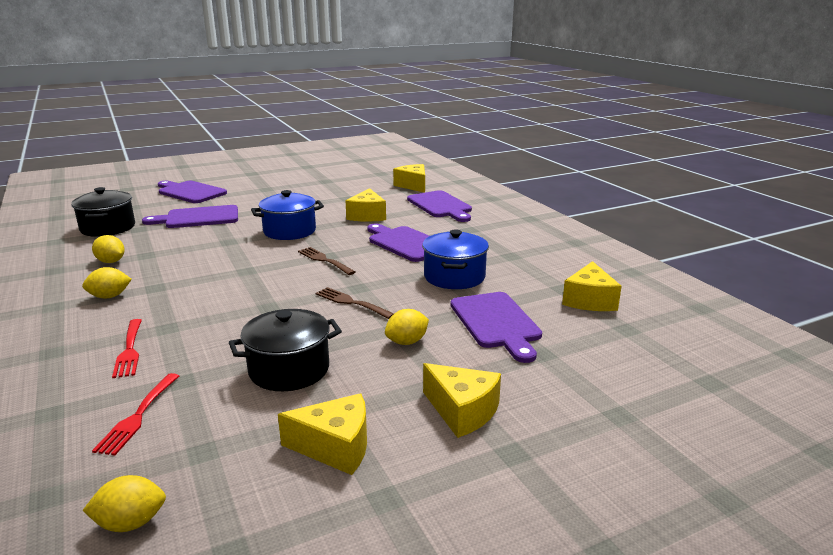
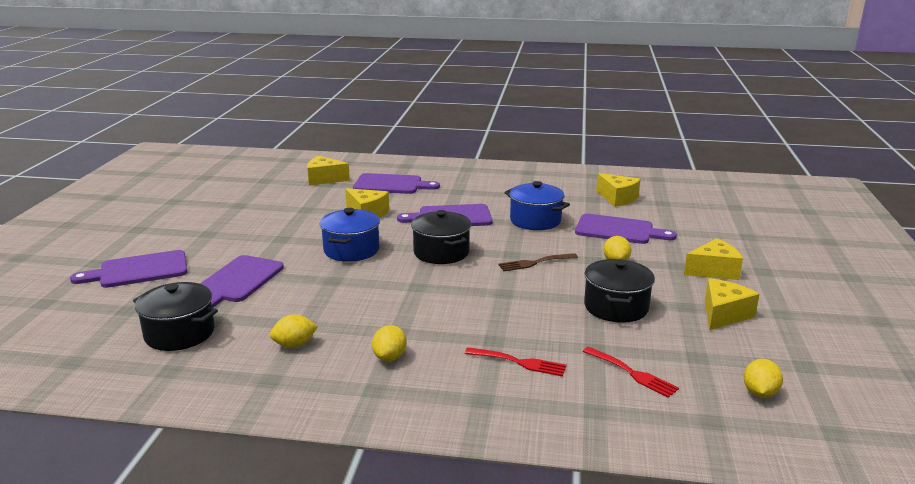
camera: 55 degrees left, 0 degrees up
(324, 260) = (441, 252): brown fork -> black pot

